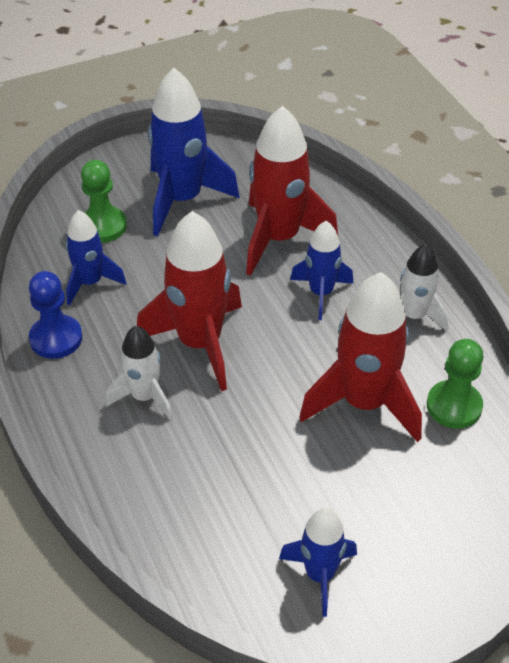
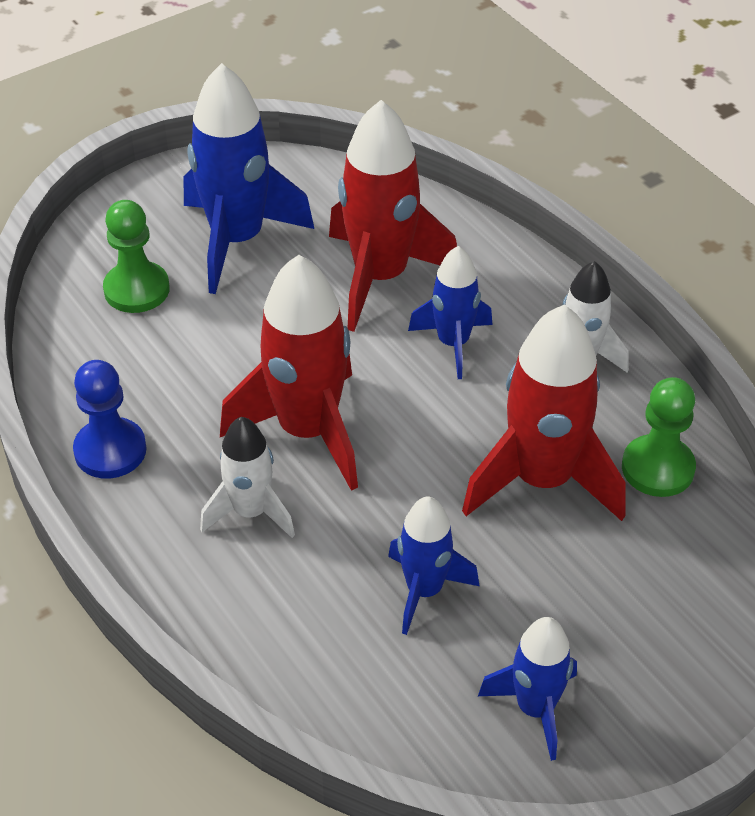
camera: 10 degrees left, 0 degrees up
(90, 283) = (139, 369): blue rocket -> blue rocket (424, 590)

